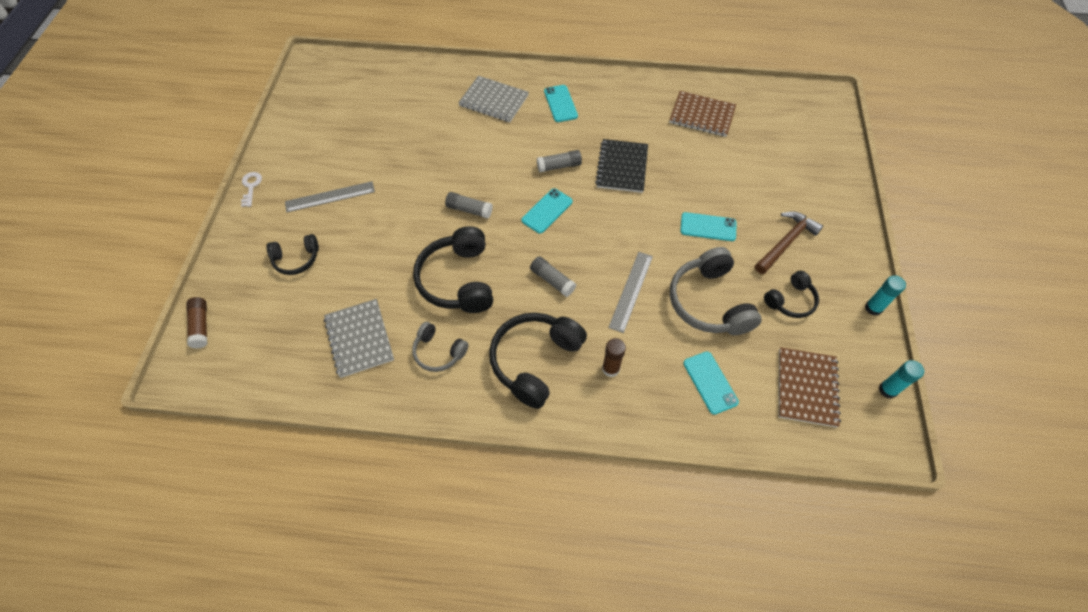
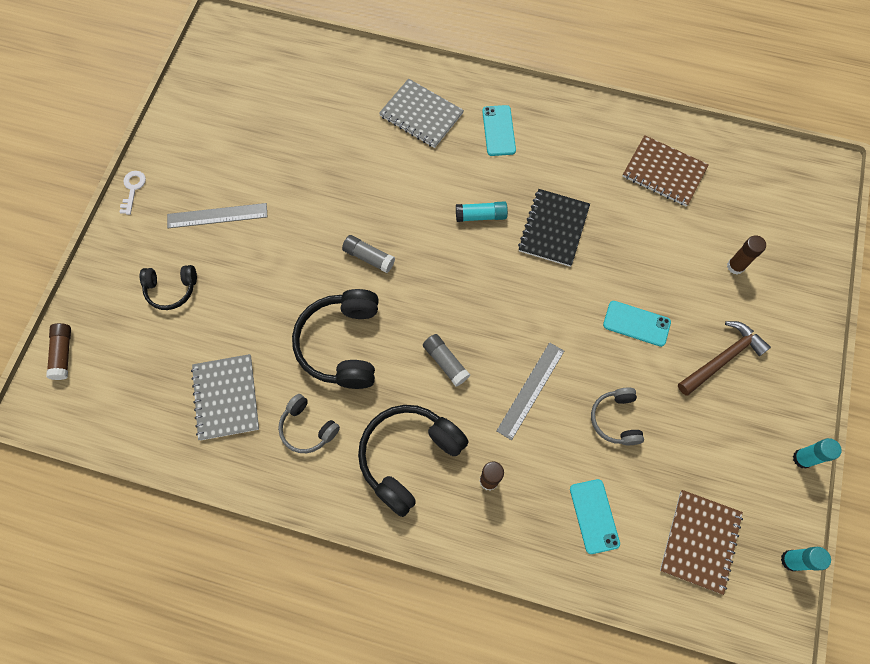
camera: 10 degrees right, 10 degrees up
(547, 211) = (456, 273): turquoise phone -> none
(559, 166) = (481, 216): grey glue stick -> turquoise glue stick
(709, 302) = (616, 419): grey headphones -> grey headphones, size x0.56
(777, 174) = (735, 266): none -> brown glue stick
(790, 300) = (709, 433): black headphones -> none

